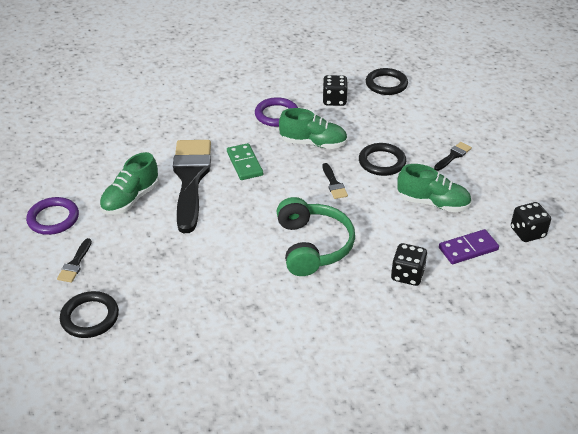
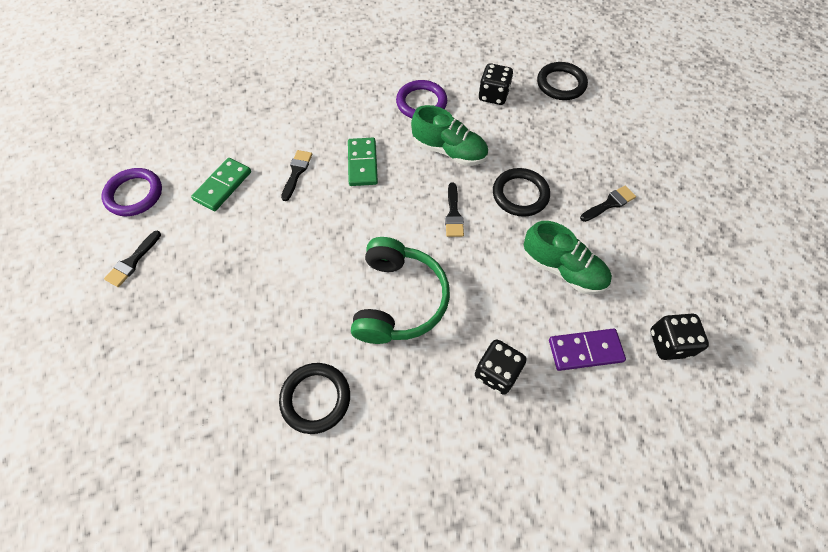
camera: 15 degrees right, 20 degrees up
(90, 317) = (118, 341): black ring -> black ring (315, 398)
(130, 199) = (223, 186): green shoe -> green domino
(191, 179) = (296, 172): black brush -> black brush, size x0.40

